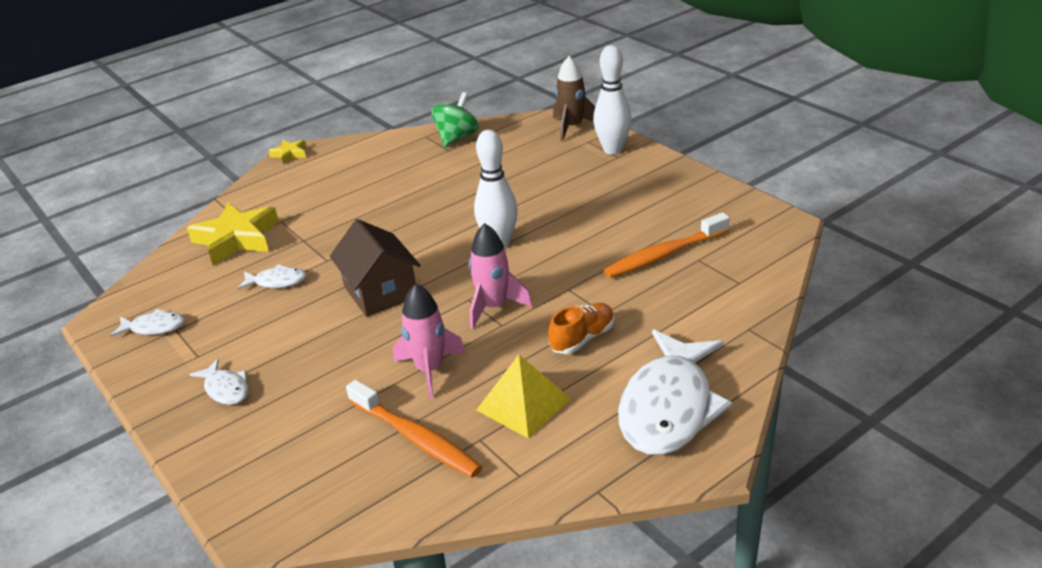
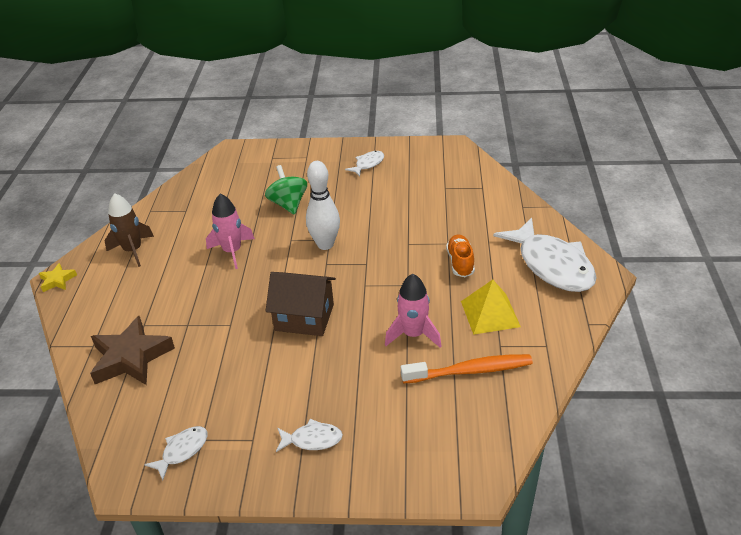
camera: 50 degrees left, 5 degrees up
(237, 239) = (131, 357): yellow star -> brown star
(277, 282) = (220, 360): white fish -> white fish (368, 164)
(457, 138) = (178, 200): green spinning top -> green spinning top (288, 204)
(494, 307) = (386, 279): pink rocket -> pink rocket (232, 251)
(572, 127) = (247, 154): brown rocket -> brown rocket (133, 250)
(612, 150) = (296, 155): white bowling pin -> none
(664, 255) = (425, 196): orange toothbrush -> none

